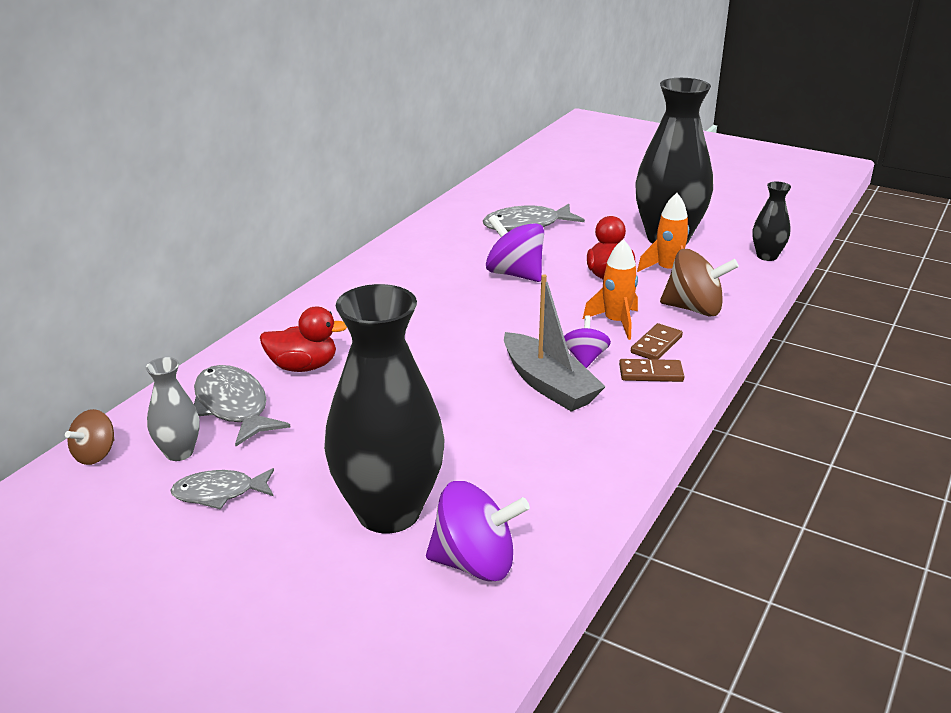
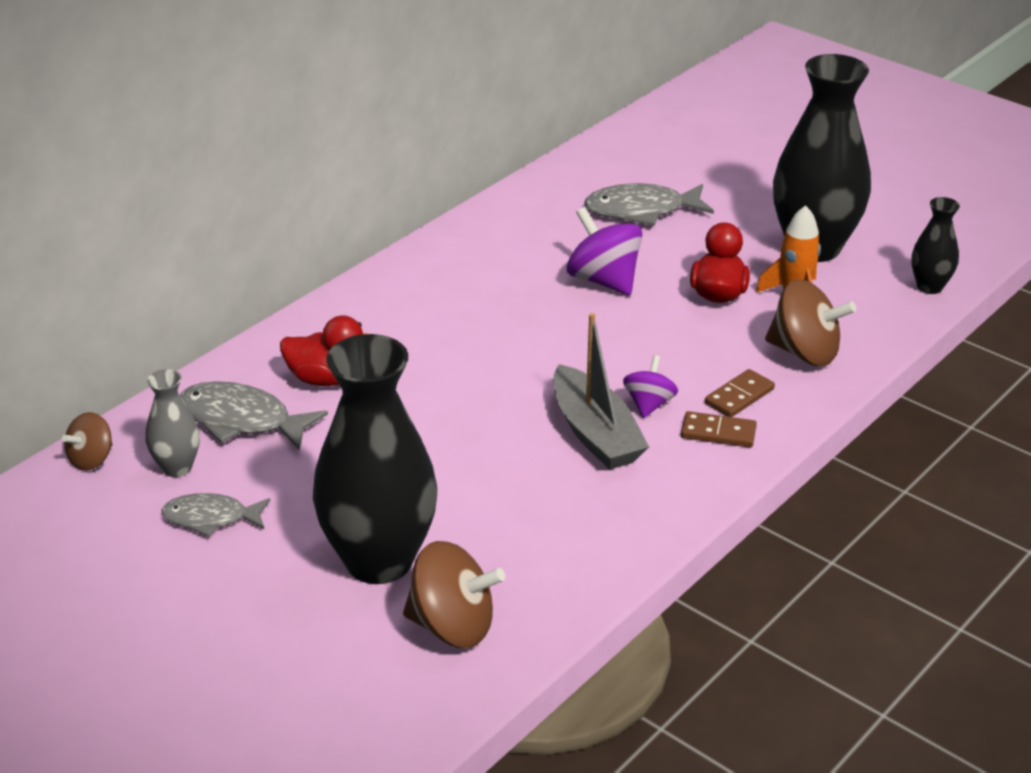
camera: 10 degrees right, 5 degrees up
(233, 407) = (242, 420): grey fish -> grey fish turned 45 degrees counterclockwise
(475, 563) = (452, 626): purple spinning top -> brown spinning top
(616, 322) = (702, 361): orange rocket -> none

